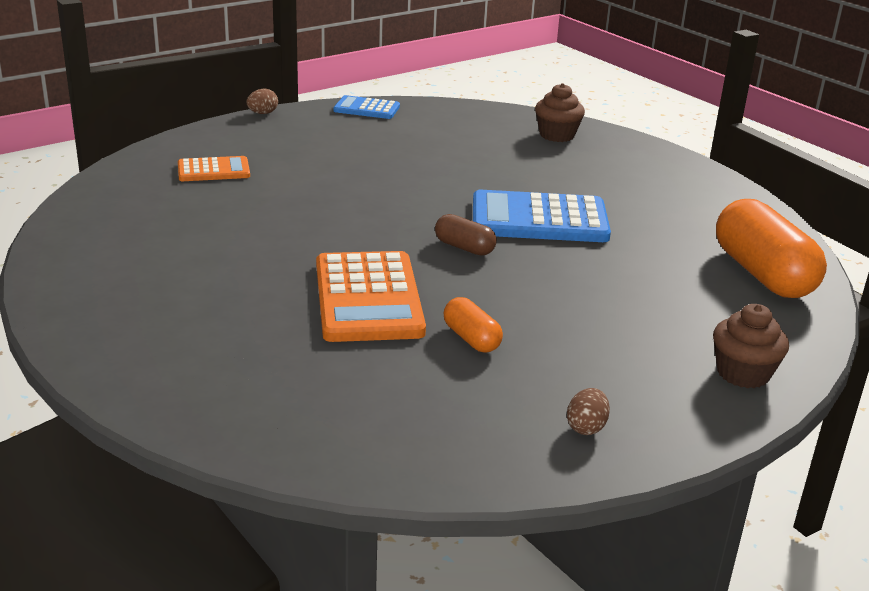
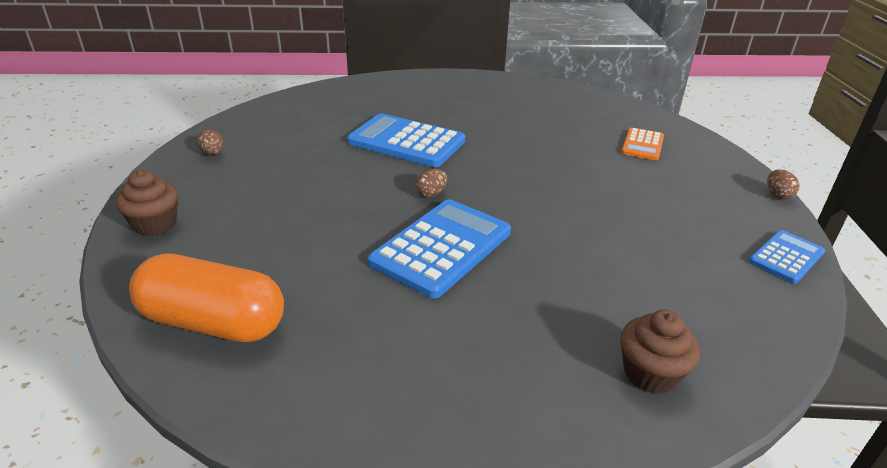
camera: 125 degrees right, 5 degrees up
(368, 298) = (406, 142): orange calculator -> blue calculator
(464, 247) = (431, 194): brown capsule -> brown egg
(471, 339) = (326, 154): orange capsule -> none

